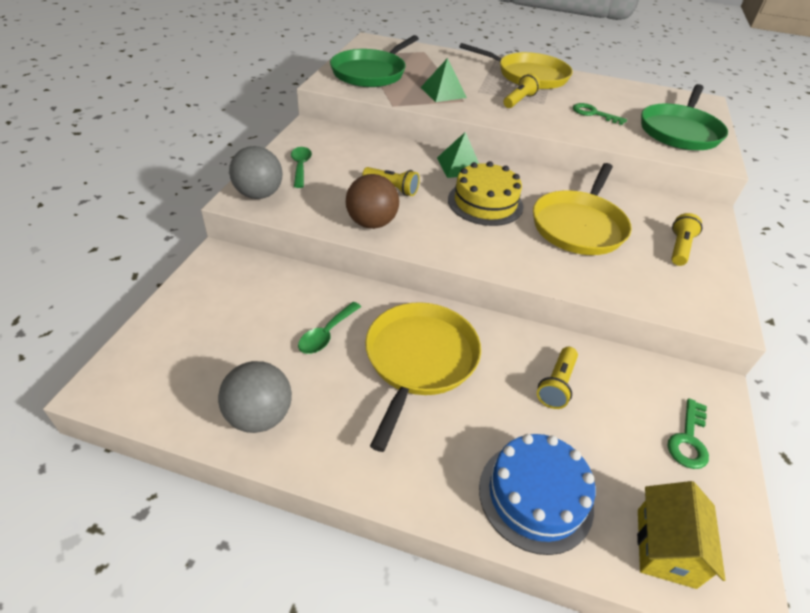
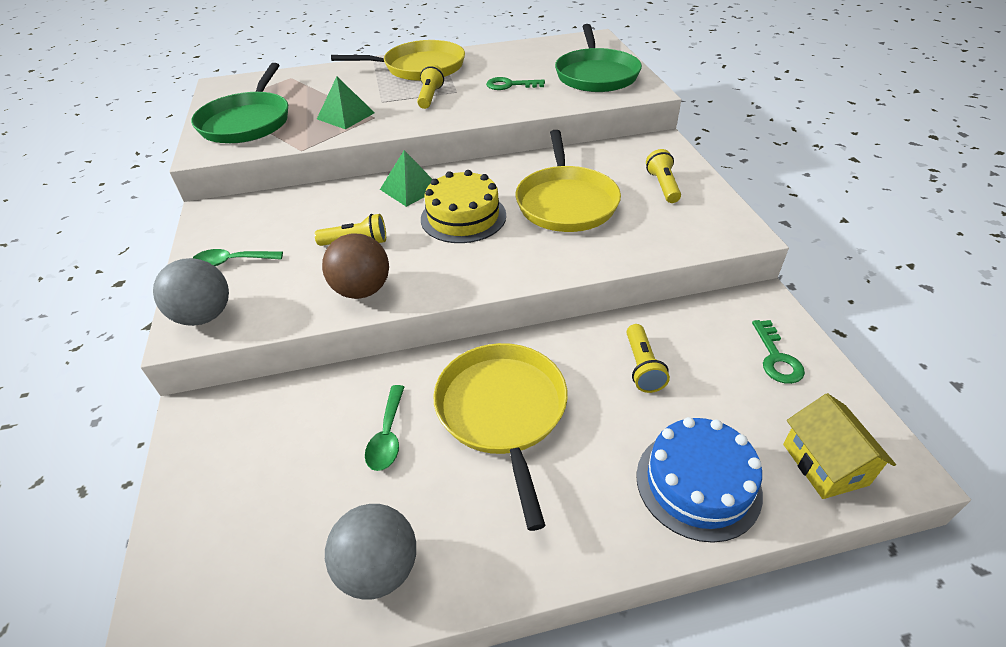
camera: 25 degrees left, 0 degrees up
(301, 167) = (232, 261): green spoon -> green spoon turned 60 degrees counterclockwise

